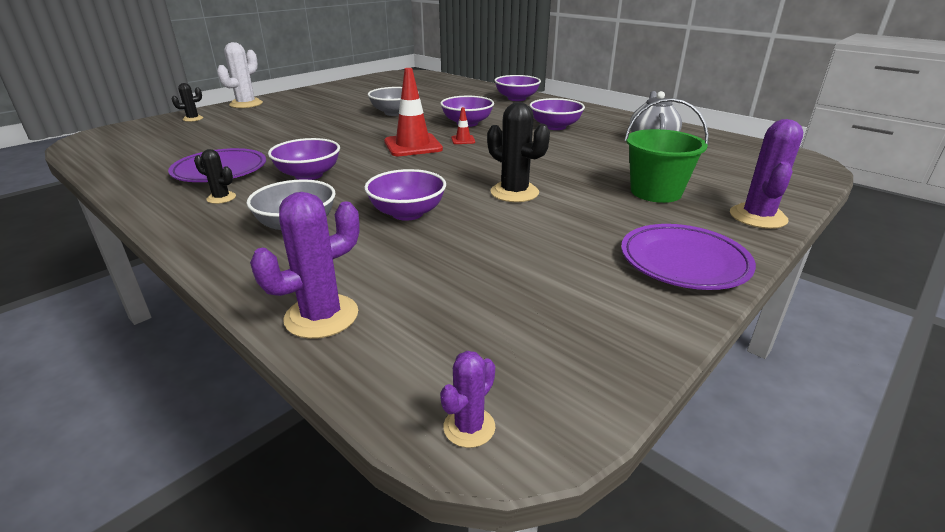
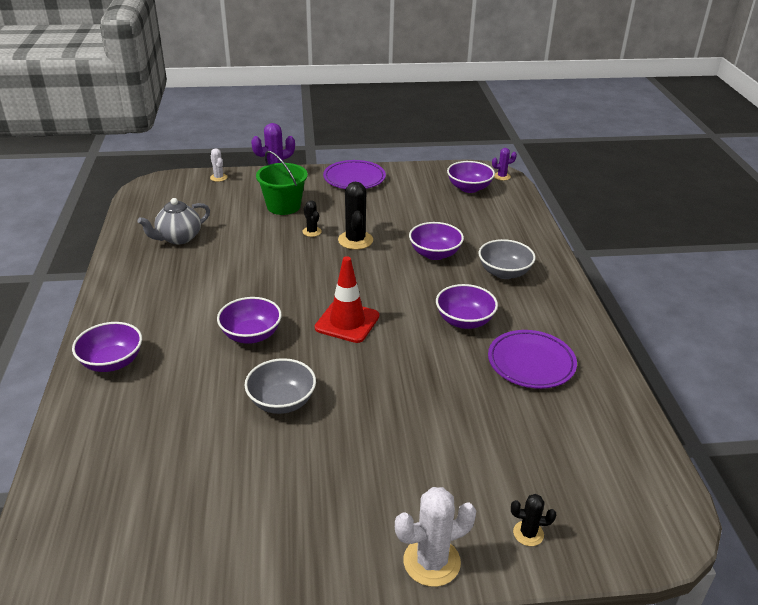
camera: 140 degrees left, 5 degrees up
(221, 198) = (541, 322): black cactus -> black cactus (312, 232)
(321, 316) = (523, 220): purple cactus -> none
(463, 140) = (298, 309): red traffic cone -> none
(555, 127) = (196, 289): purple bowl -> purple bowl (469, 188)
(792, 189) = (218, 177): none -> white cactus

